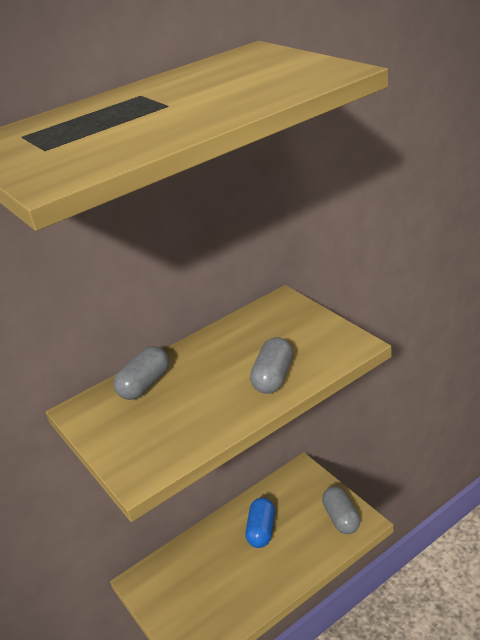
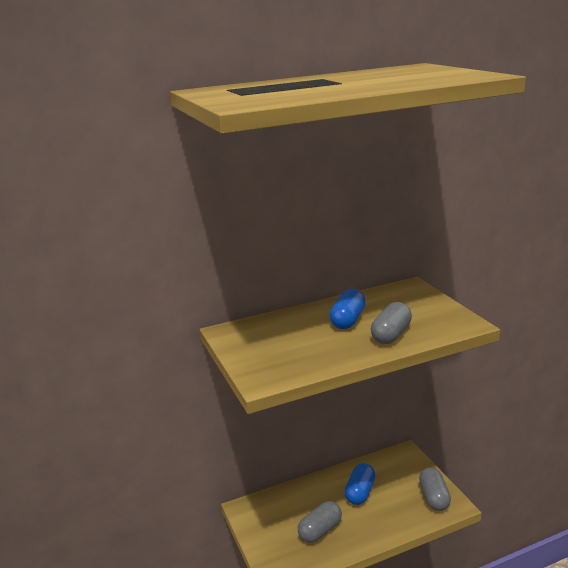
camera: 10 degrees right, 10 degrees down
(144, 384) = (283, 323): grey capsule -> grey capsule (320, 530)
(219, 365) = (347, 320): none -> blue capsule

